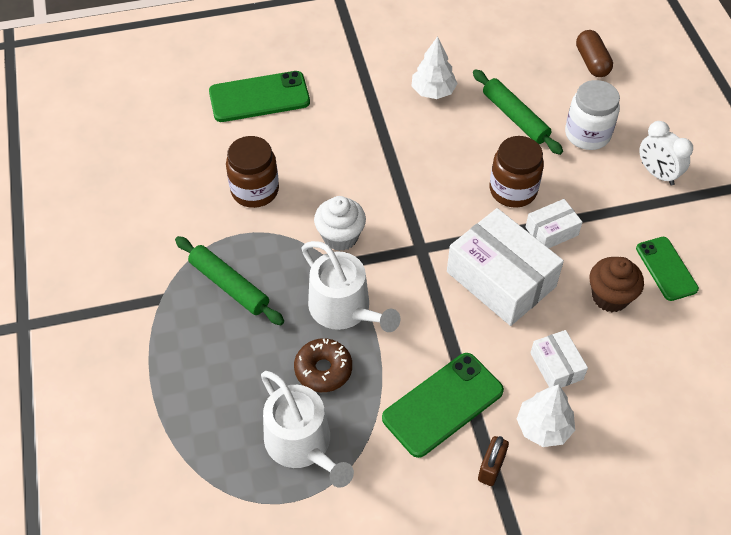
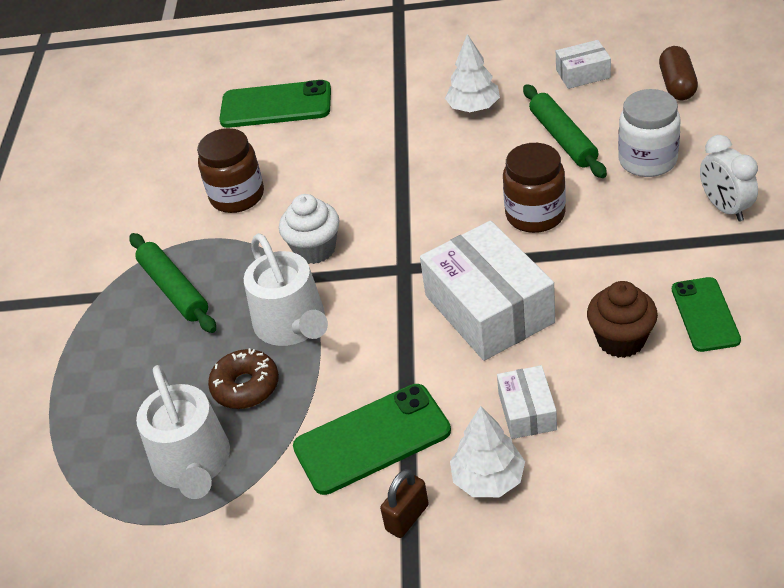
camera: 20 degrees right, 10 degrees down
(551, 231) = (569, 261): white box -> white box (583, 74)

